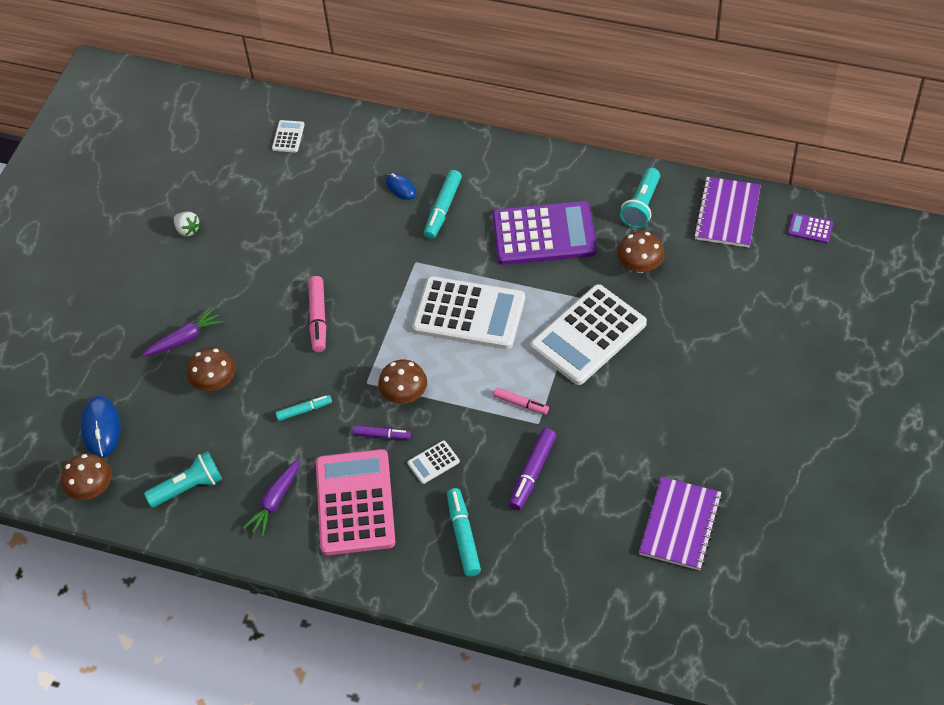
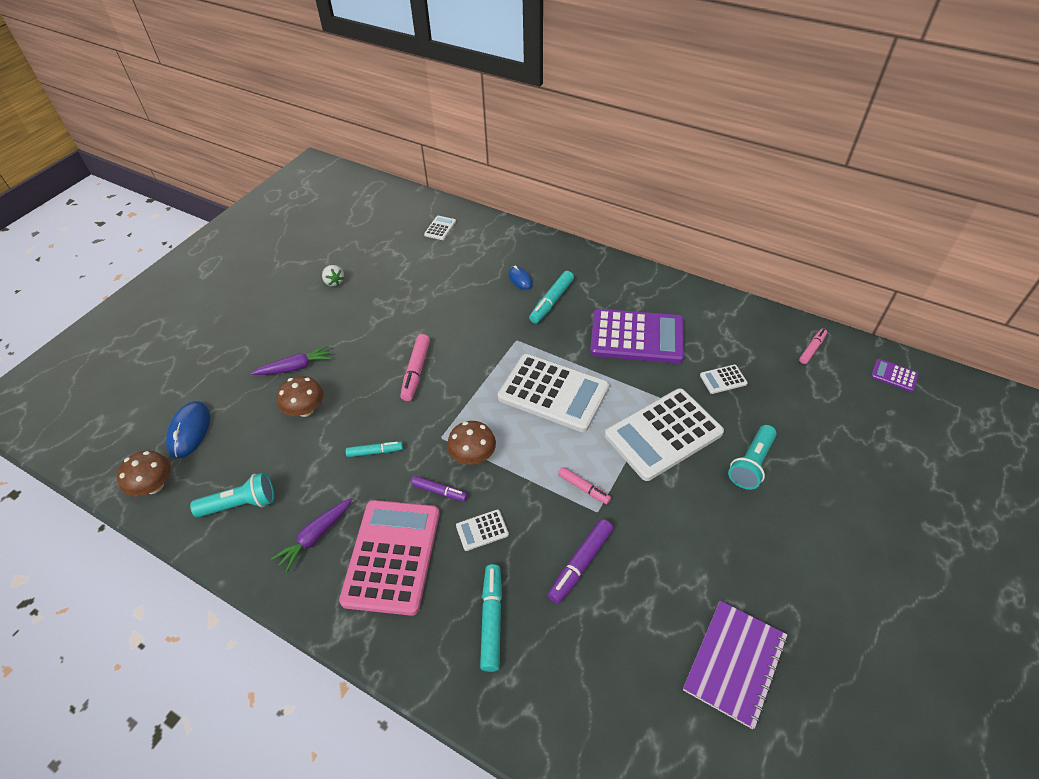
camera: 10 degrees right, 5 degrees down
(640, 265) = (723, 379): brown mushroom -> white calculator
(641, 206) = (731, 329): turquoise flashlight -> turquoise flashlight (751, 464)
(727, 214) = (812, 349): purple notebook -> pink marker

